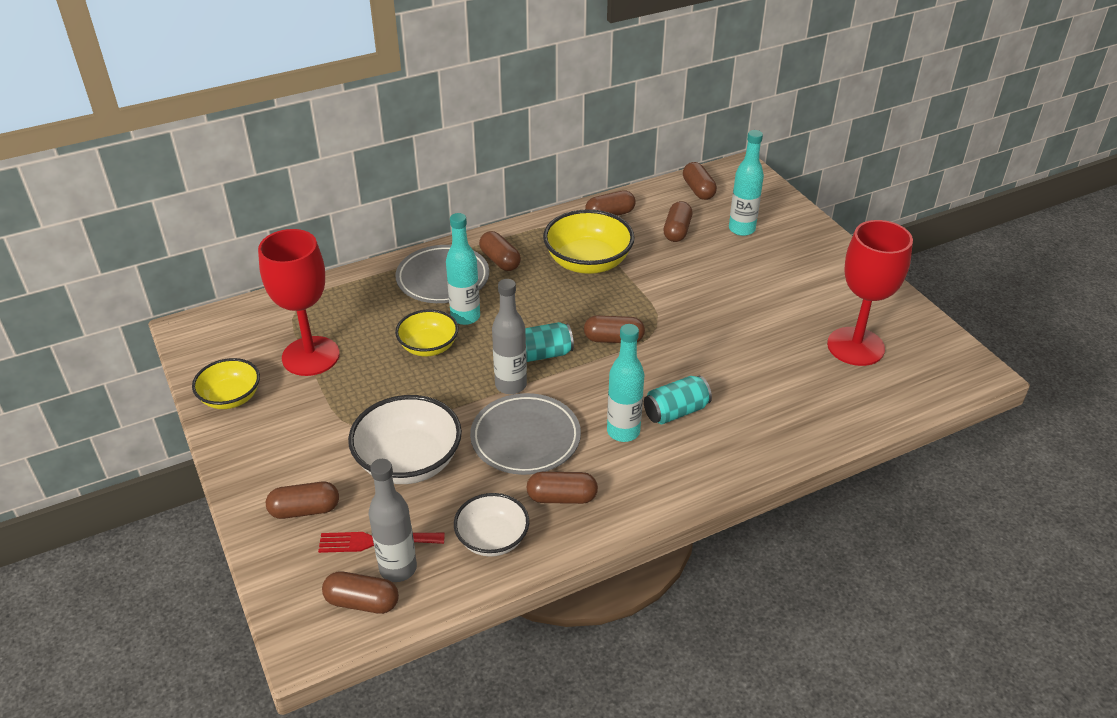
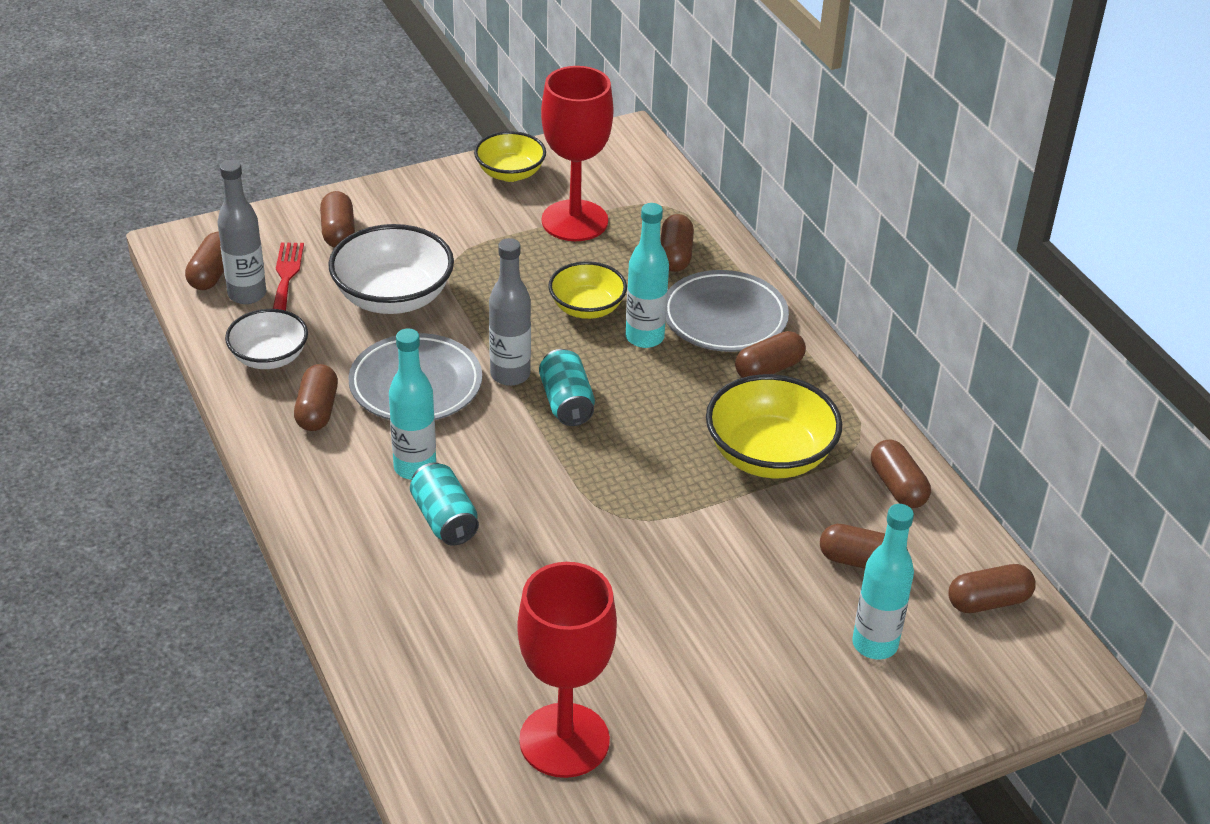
camera: 90 degrees right, 0 degrees up
(613, 339) = (594, 471): brown capsule -> brown capsule (675, 255)

